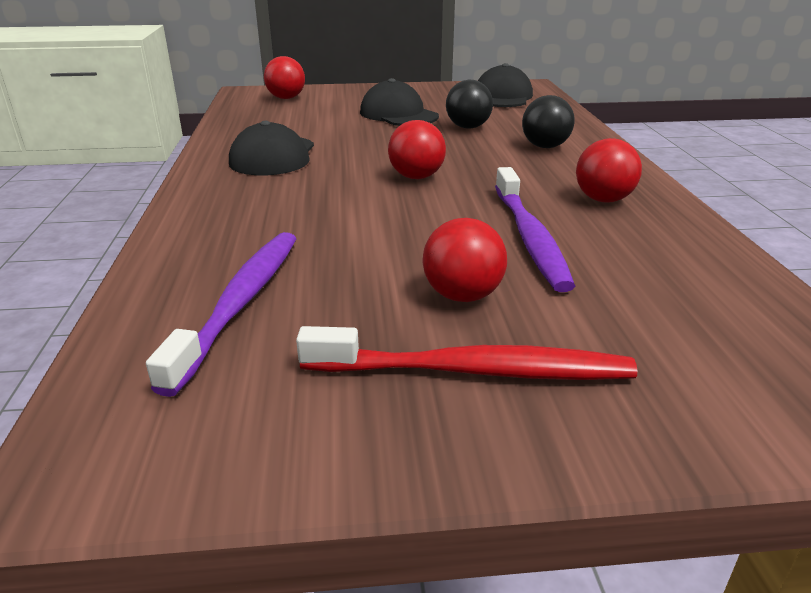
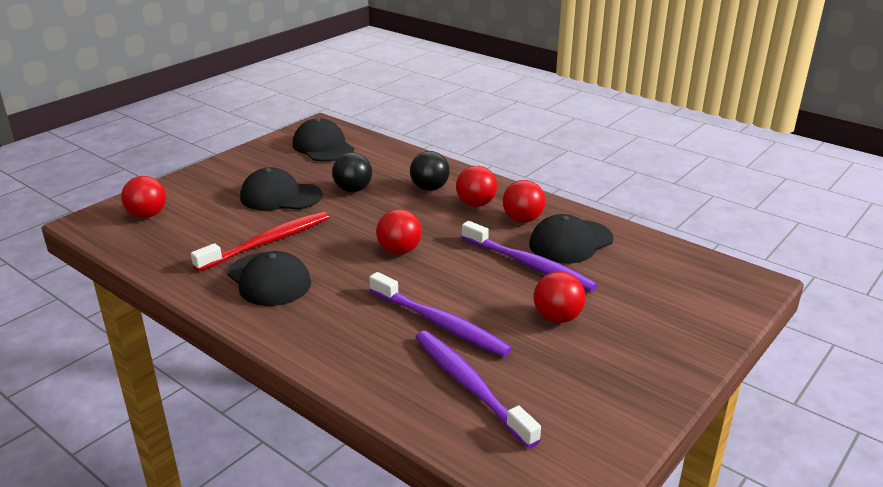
camera: 45 degrees left, 0 degrees up
(331, 241) = (440, 323): none -> purple toothbrush
(473, 371) = (621, 351): red toothbrush -> red toothbrush (267, 242)
(571, 171) = (476, 204): none -> red ball
(628, 239) = (570, 242): none -> black cap

